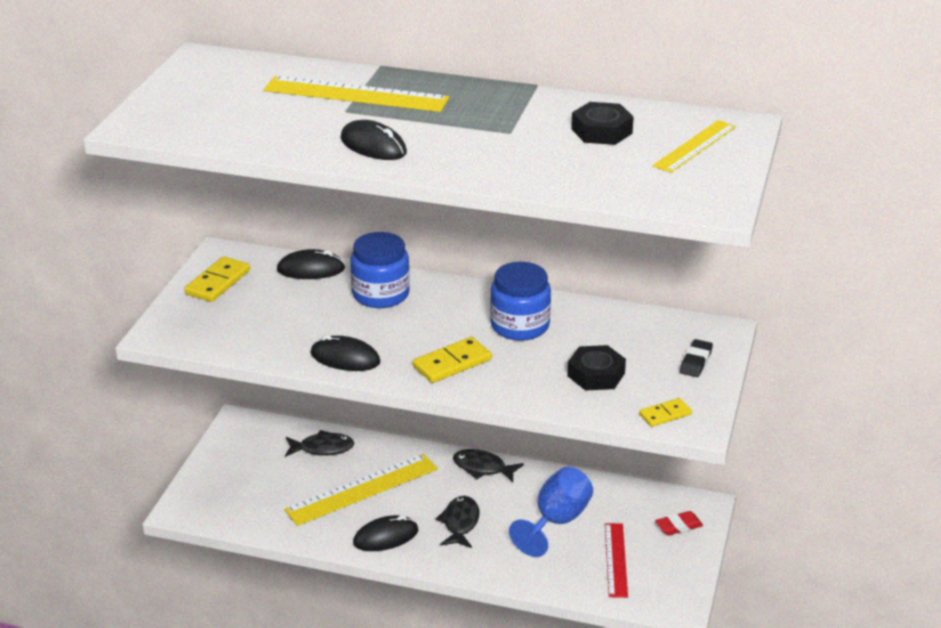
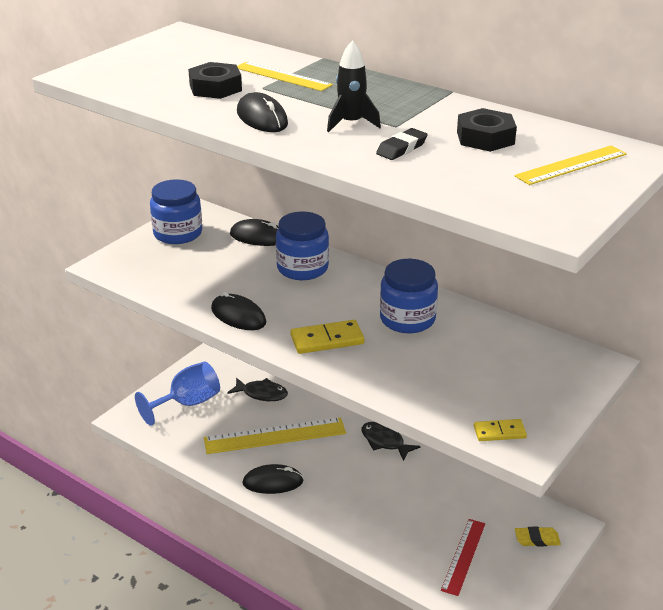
camera: 20 degrees right, 0 degrees up
(218, 282) = (178, 233): yellow domino -> blue jar
(356, 94) = (283, 76): yellow ruler -> yellow ruler, size x0.63
(460, 523) = (341, 486): black fish -> none
(465, 137) = (351, 123): none -> black rocket
(556, 521) = (426, 506): blue goblet -> blue goblet (187, 403)
(596, 374) = (453, 378): black nut -> black nut (215, 88)
(678, 526) = (537, 539): red eraser -> yellow eraser
(695, 362) = (557, 387): black eraser -> black eraser (401, 148)

